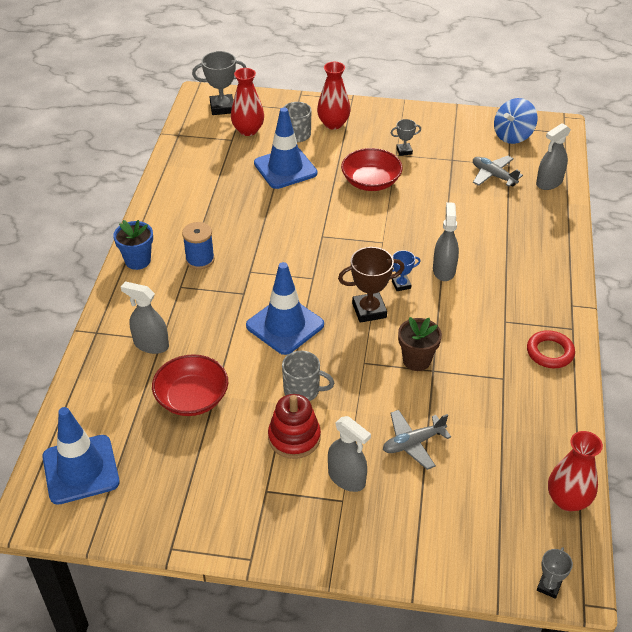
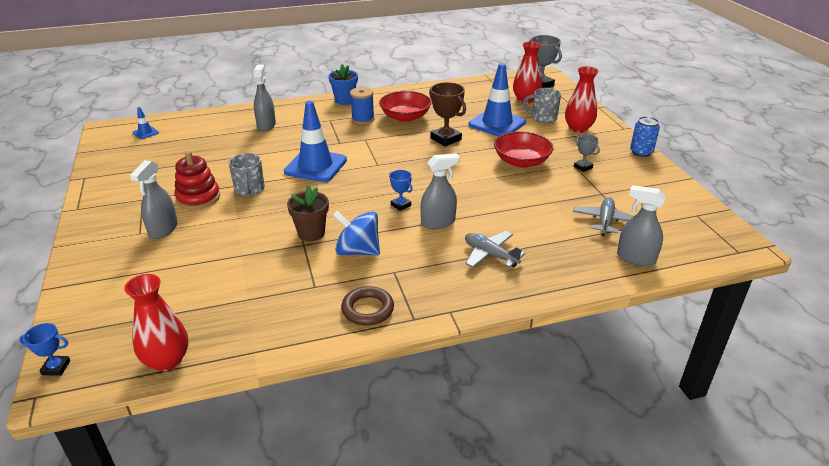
camera: 65 degrees right, 10 degrees down
(81, 469) = (145, 133): blue traffic cone -> blue traffic cone, size x0.44
(192, 398) = (222, 151): red bowl -> red bowl (405, 117)
(369, 310) = (357, 197): brown trophy -> brown trophy (446, 139)
(400, 109) = (641, 152): none -> blue can
(413, 443) = (211, 253): grey plane -> grey plane (490, 255)
(513, 136) = (685, 219): blue spinning top -> blue spinning top (358, 251)
(549, 586) = (56, 368): grey trophy -> blue trophy
(550, 352) = (367, 309): red ring -> brown ring

